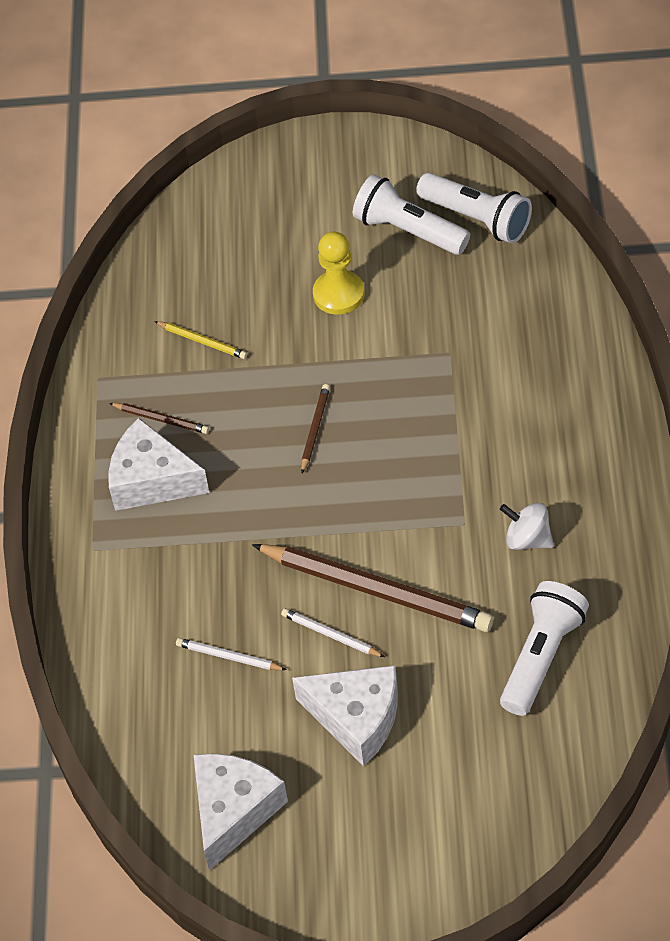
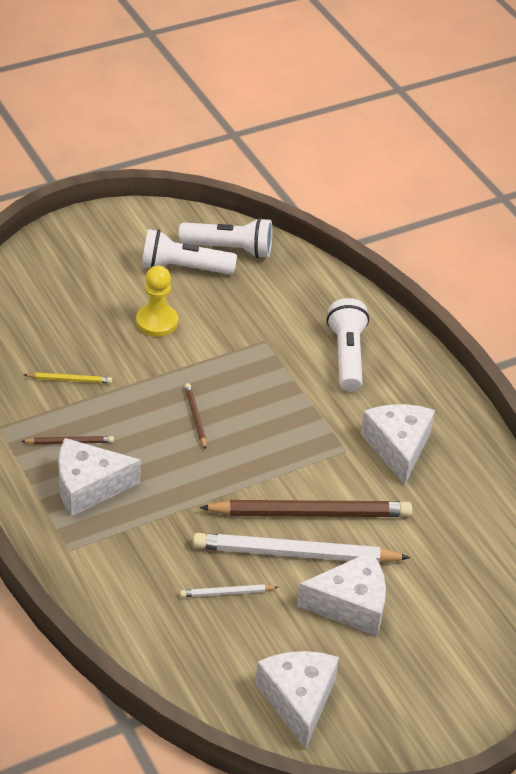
camera: 35 degrees left, 10 degrees down
(331, 635) = (295, 554): white pencil -> white pencil, size x2.24
(527, 539) = (398, 447): white spinning top -> white cheese
(541, 657) = (457, 522): white flashlight -> white flashlight (347, 356)

